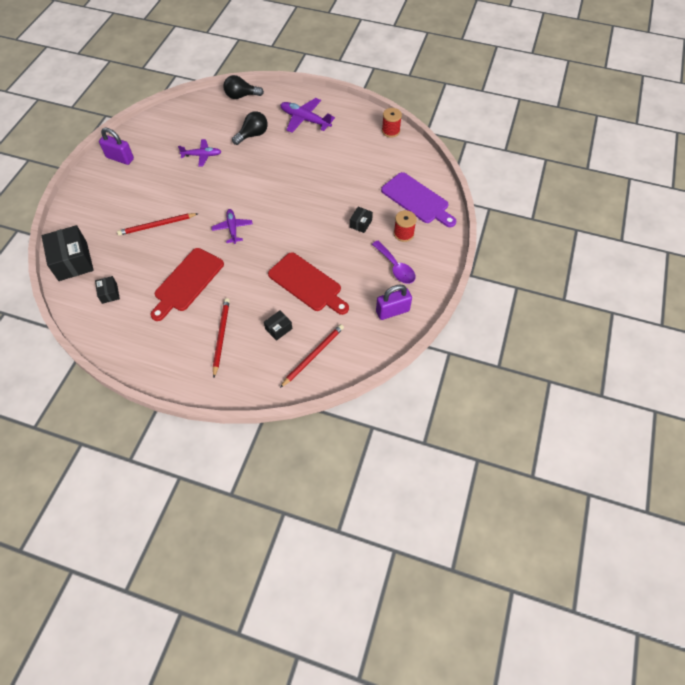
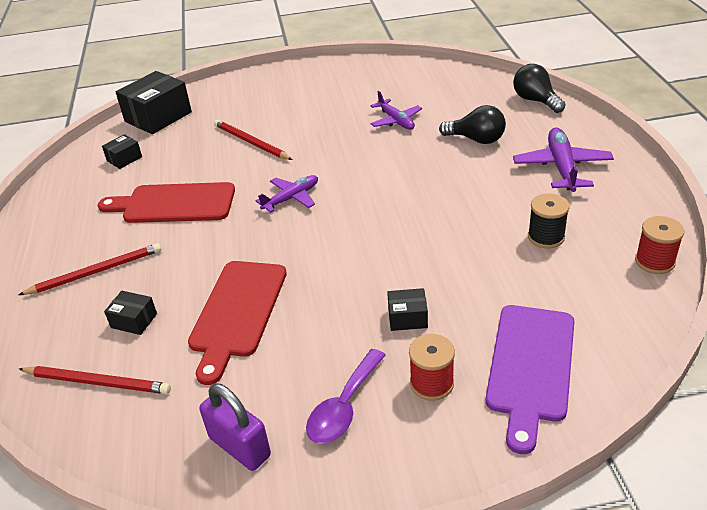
camera: 65 degrees right, 20 degrees down
(120, 158) = (334, 75): purple padlock -> none
(348, 153) = (546, 237): none -> black spool

